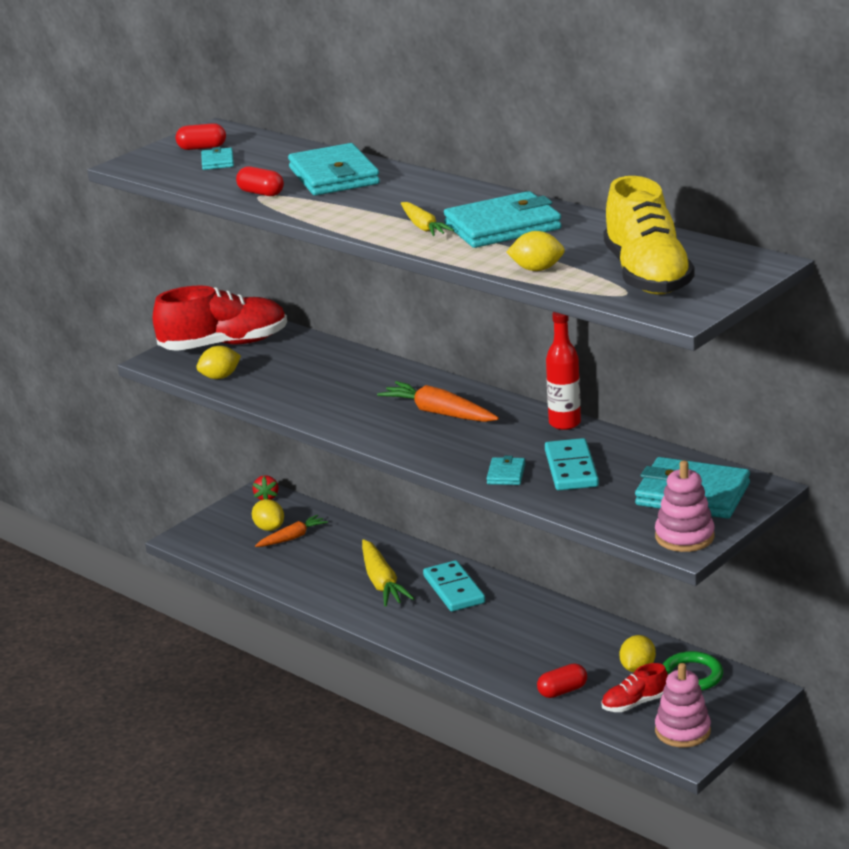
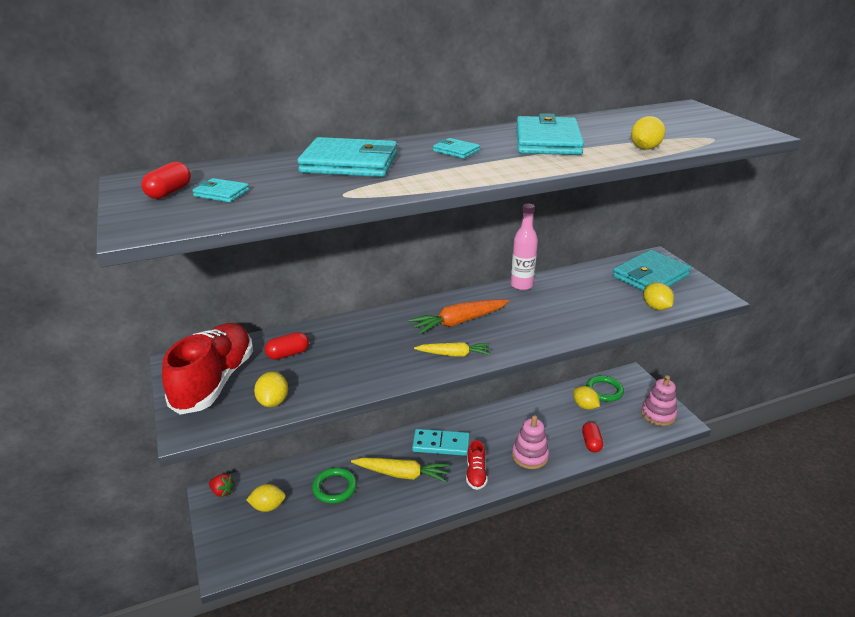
camera: 65 degrees left, 5 degrees up
(261, 193) = (339, 193): red capsule -> red capsule (288, 354)
(292, 538) = (296, 499): orange carrot -> none
(326, 552) = (334, 487): none -> green ring
(423, 227) = (514, 160): yellow carrot -> yellow carrot (454, 354)
(506, 474) = (576, 324): turquoise wallet -> turquoise wallet (456, 151)
(564, 423) = (521, 285): red bottle -> pink bottle
(571, 468) = (587, 301): turquoise domino -> none
(605, 512) = (656, 307): none -> yellow lemon
(634, 703) = (620, 421): red shoe -> red shoe (476, 474)
(647, 275) = (685, 129): yellow shoe -> none
(684, 537) = (703, 293): pink stacking toy -> pink stacking toy (530, 456)

